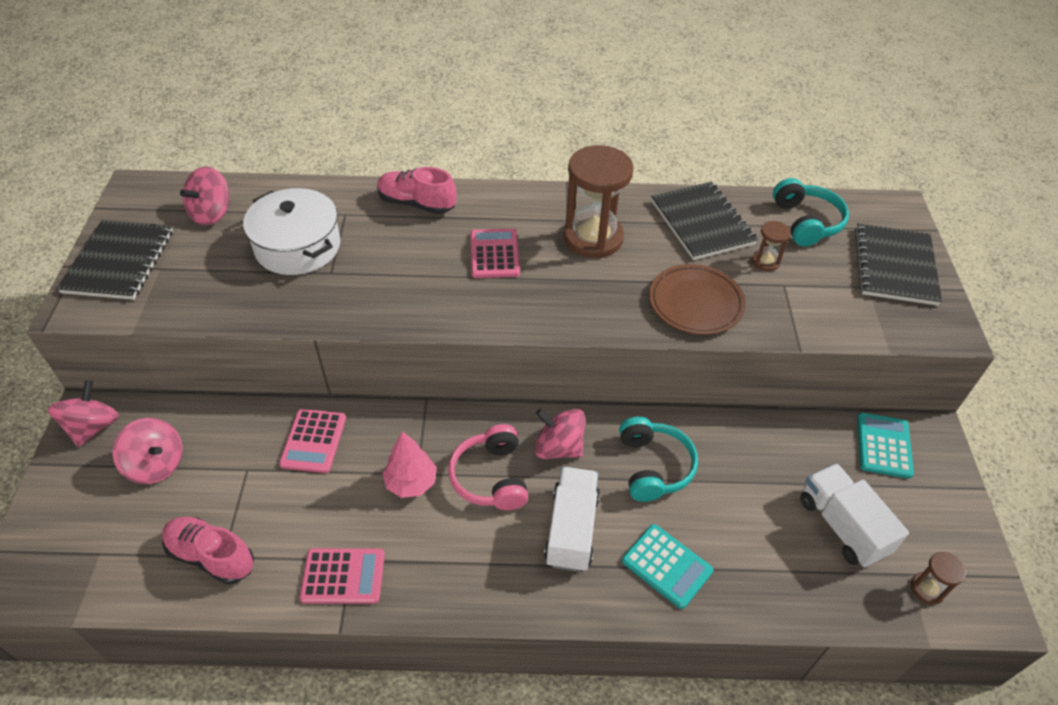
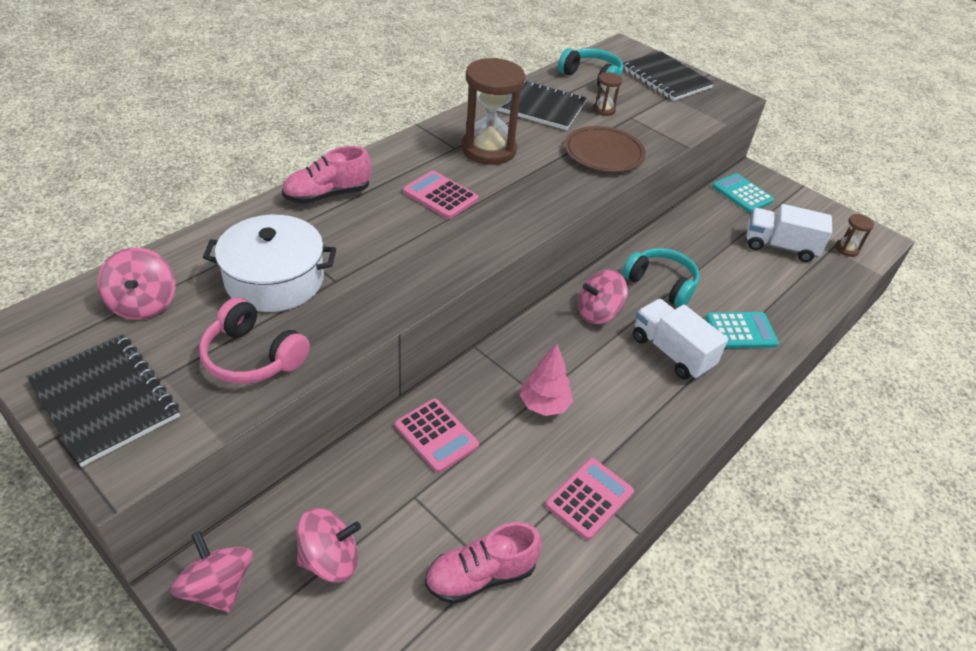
camera: 50 degrees left, 5 degrees down
(491, 477) = (586, 361): pink headphones -> pink headphones (253, 357)

